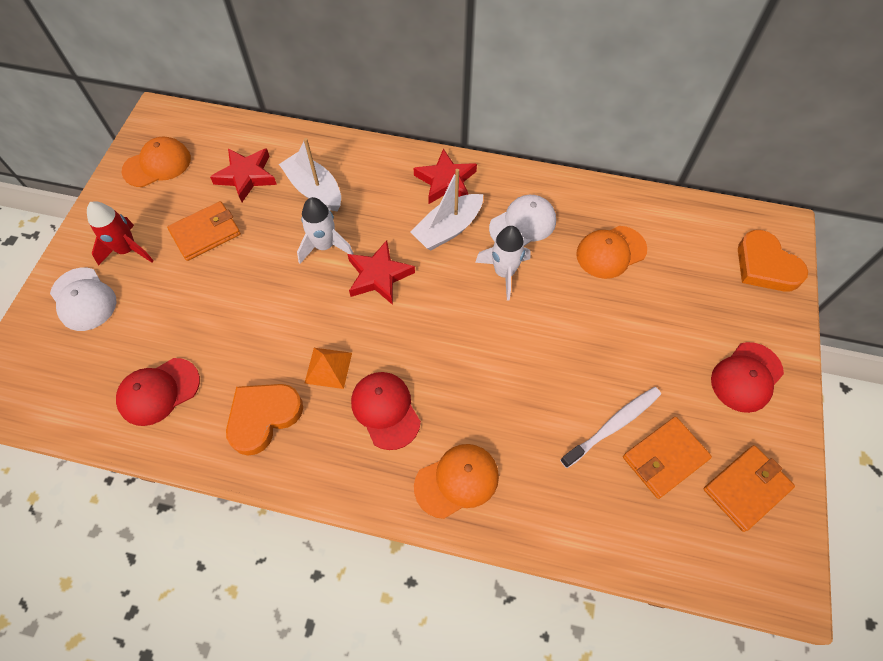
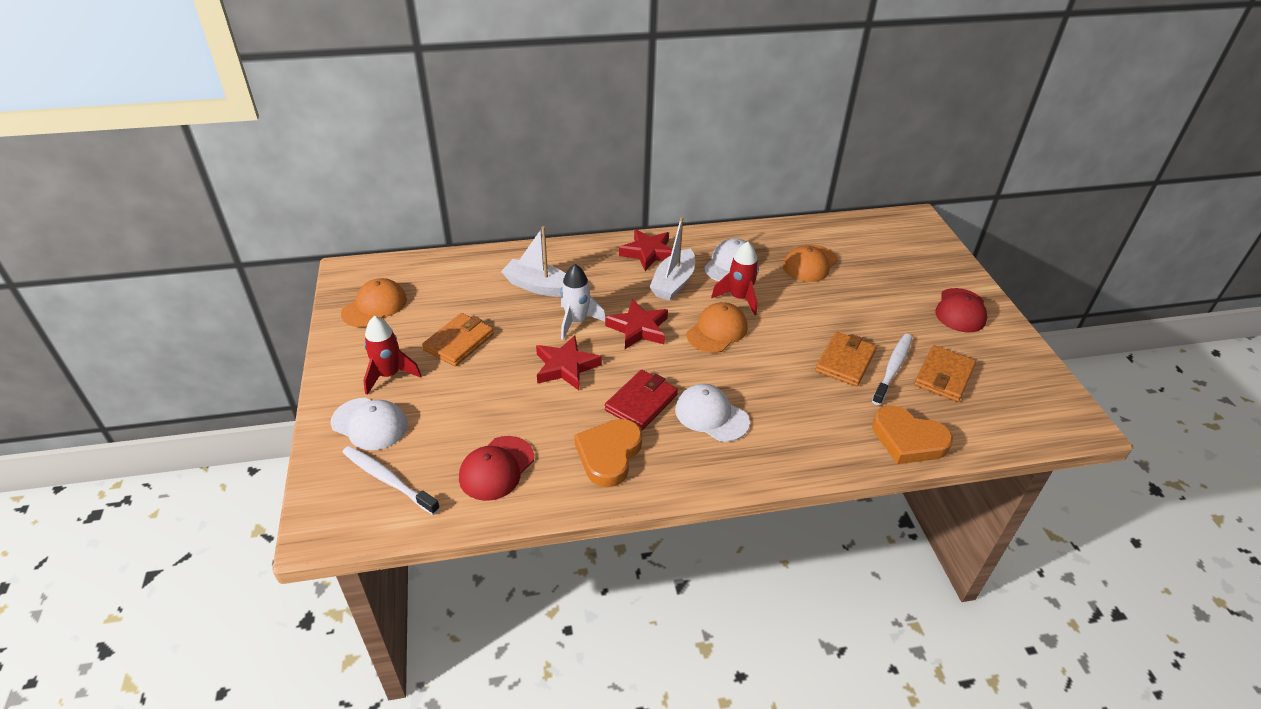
camera: 25 degrees left, 20 degrees down
(66, 367) = (388, 480): none -> white toothbrush
(246, 176) = (469, 293): red star -> red star (566, 367)
(328, 367) = (641, 402): orange pyramid -> red wallet
(385, 410) = (711, 415): red cap -> white cap
(457, 481) = (804, 442): orange cap -> orange cap (717, 331)
(504, 273) = (739, 298): white rocket -> red rocket
(746, 488) = (1011, 375): orange wallet -> orange wallet (845, 361)
(765, 266) = (923, 243): orange heart -> orange heart (908, 439)

